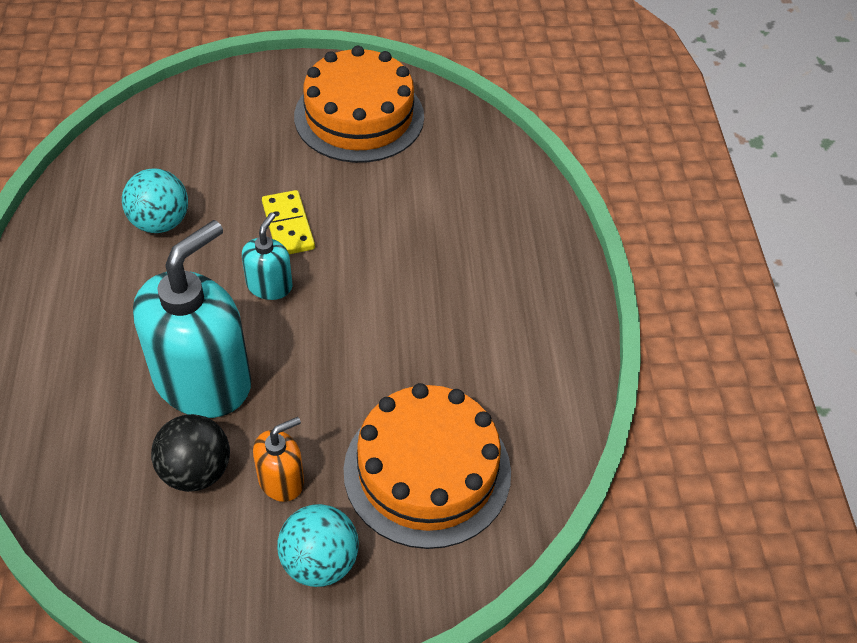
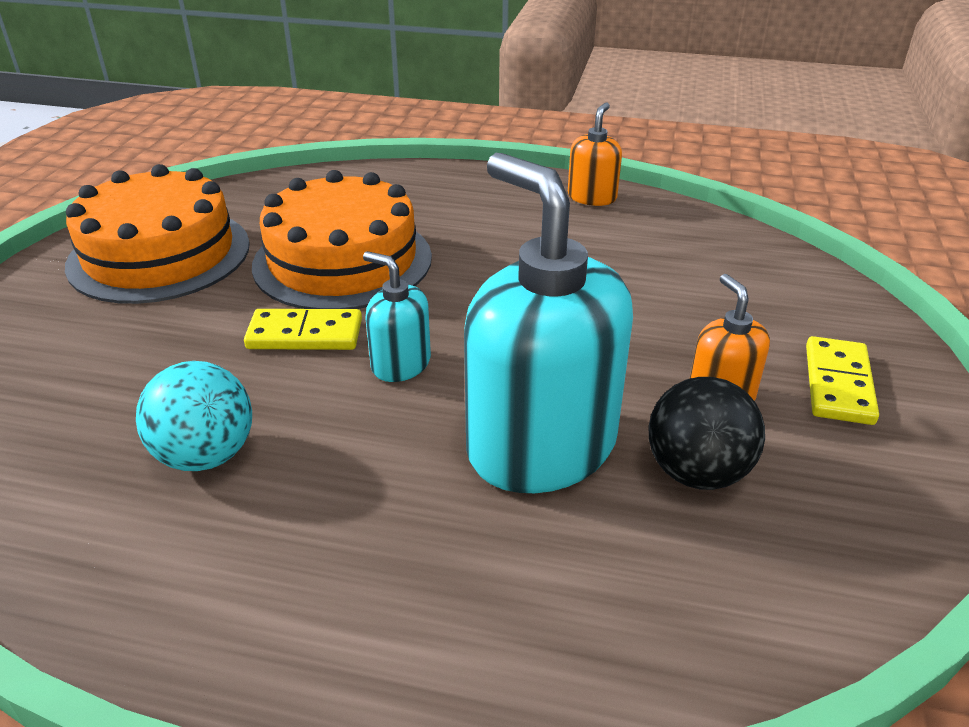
camera: 70 degrees left, 15 degrees down
(320, 562) = (838, 384): turquoise ball -> yellow domino
(427, 471) = (719, 294): orange cake -> orange cake (342, 261)
(565, 355) = (592, 197): none -> orange soap dispenser

